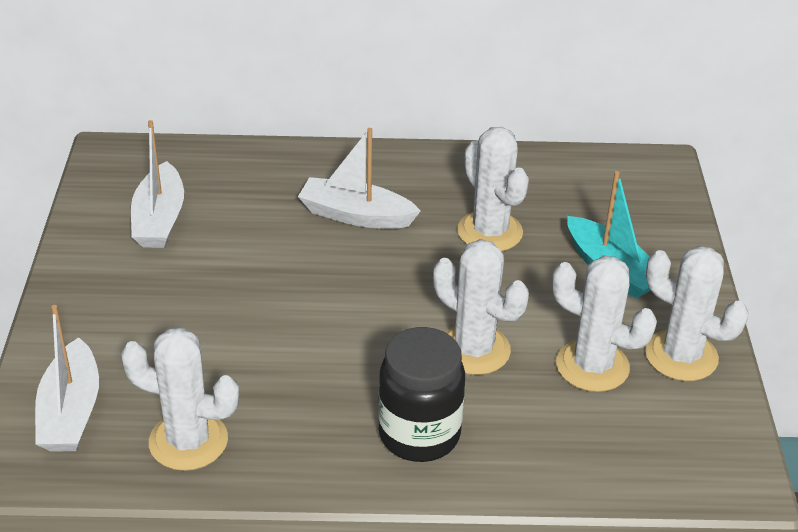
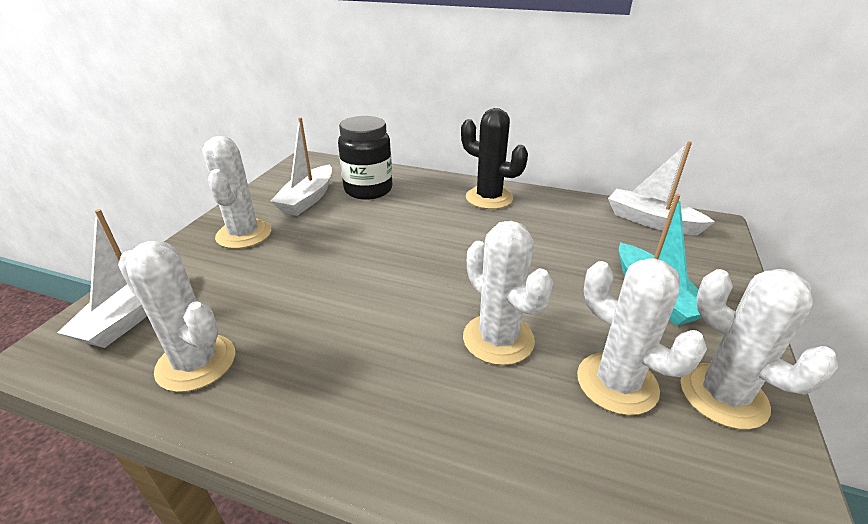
camera: 20 degrees right, 5 degrees down
(356, 215) = (446, 219): white boat -> white boat (651, 221)
(395, 173) = (489, 198): none -> black cactus
(419, 434) = (406, 413): black jar -> black jar (368, 190)
(490, 232) = (549, 247): white cactus -> white cactus (244, 234)

